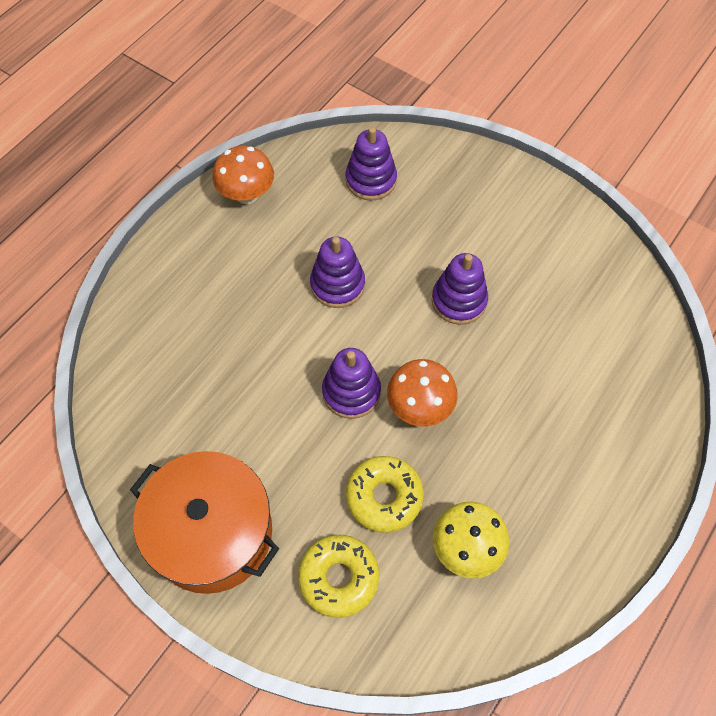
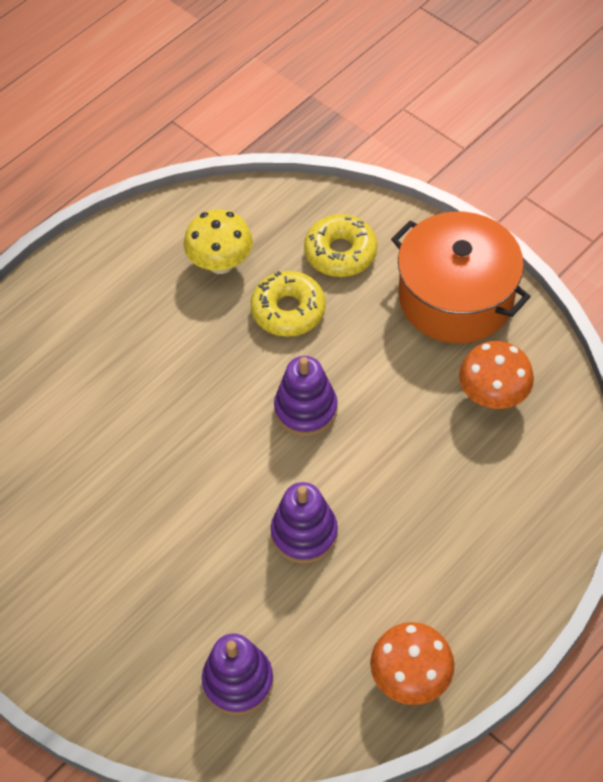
camera: 170 degrees left, 5 degrees down
(419, 407) = (236, 387): orange mushroom -> orange mushroom (492, 396)
(459, 301) = (164, 497): purple stacking toy -> none

